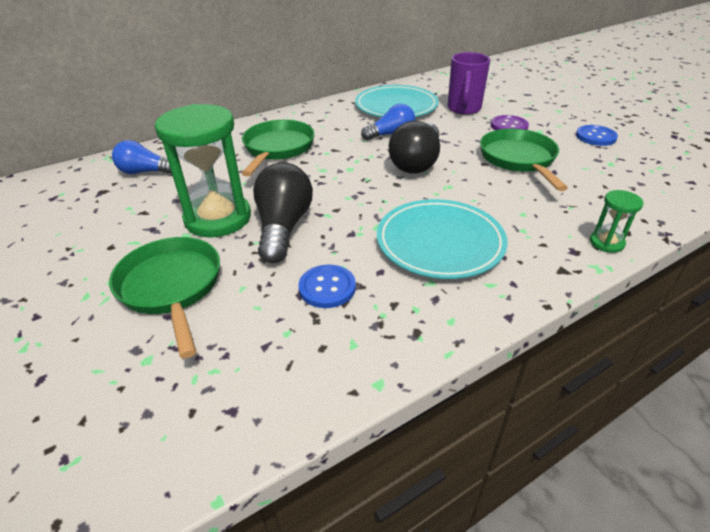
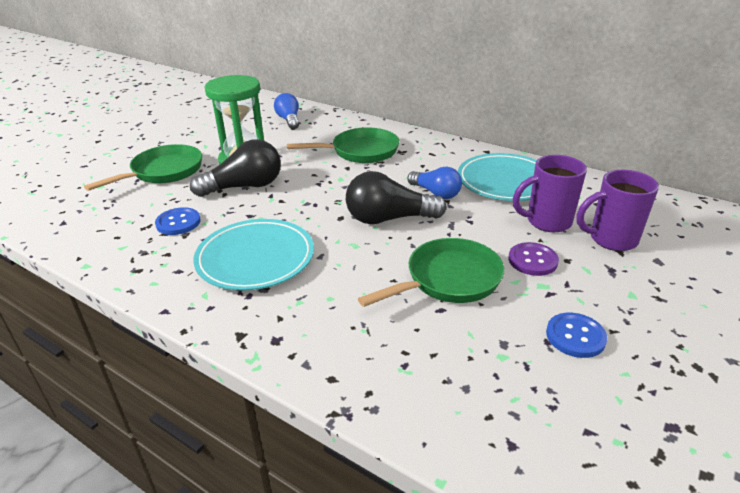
camera: 65 degrees right, 5 degrees down
(497, 98) = (611, 239): none -> purple mug
(606, 243) = (302, 362): green hourglass -> none

